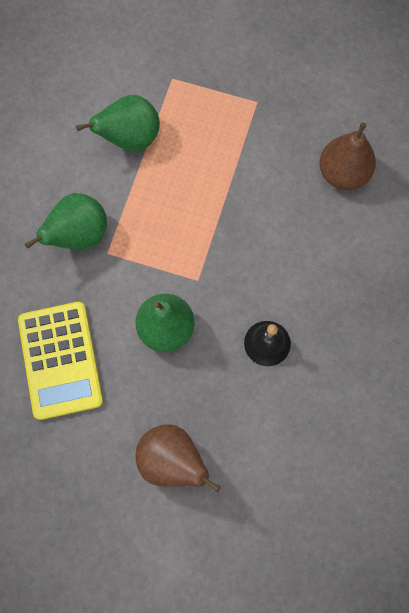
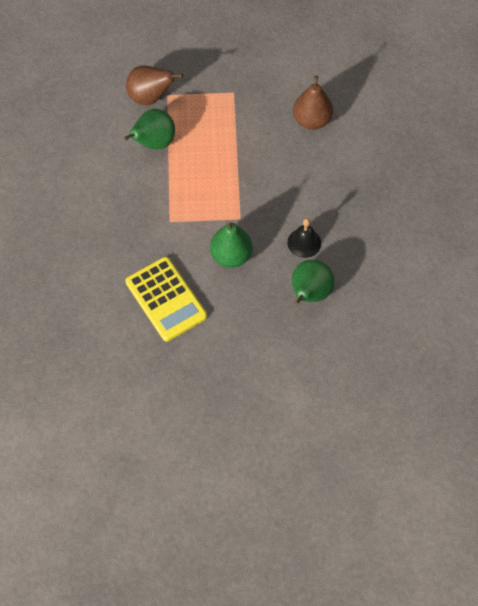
camera: 20 degrees left, 10 degrees down
(79, 235) = (144, 216): green pear -> green pear (309, 294)
(172, 461) = (270, 336): brown pear -> brown pear (150, 97)

